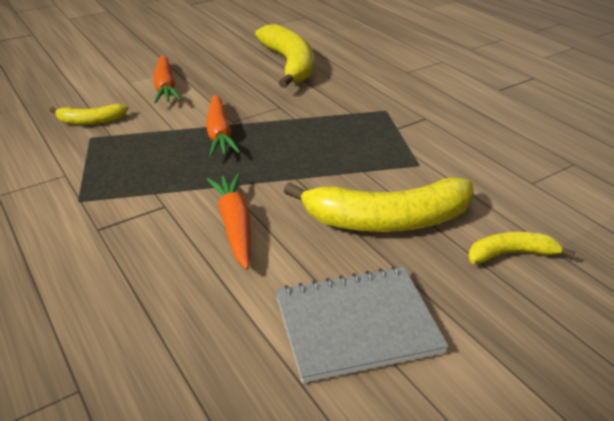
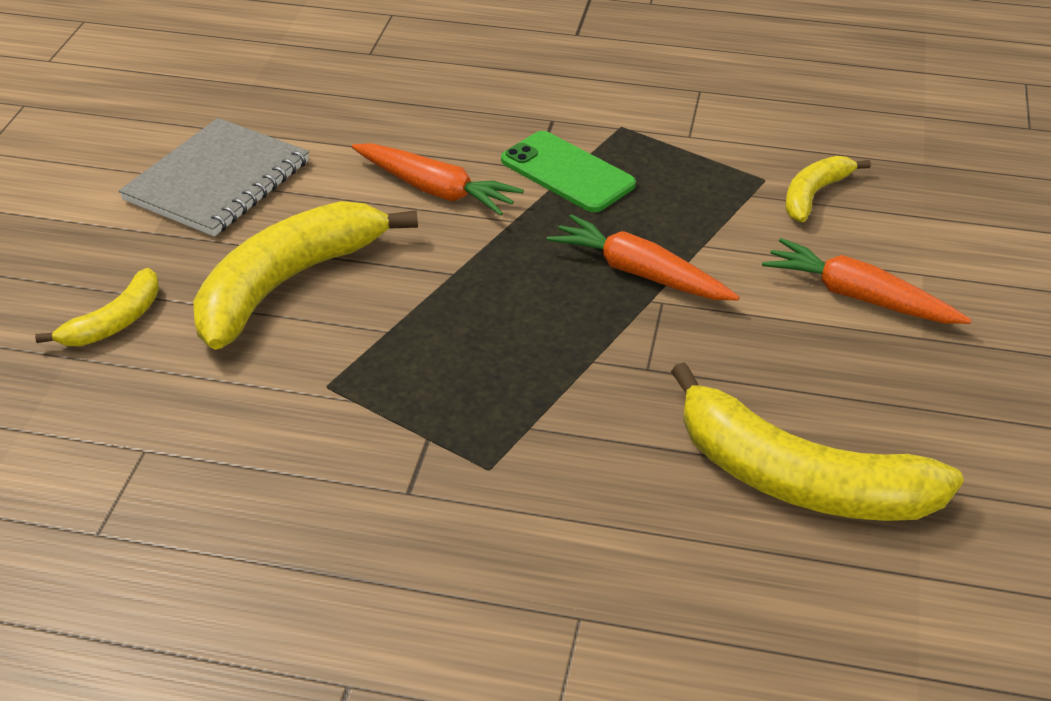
camera: 135 degrees right, 5 degrees up
(156, 192) = (567, 172): none -> green phone

